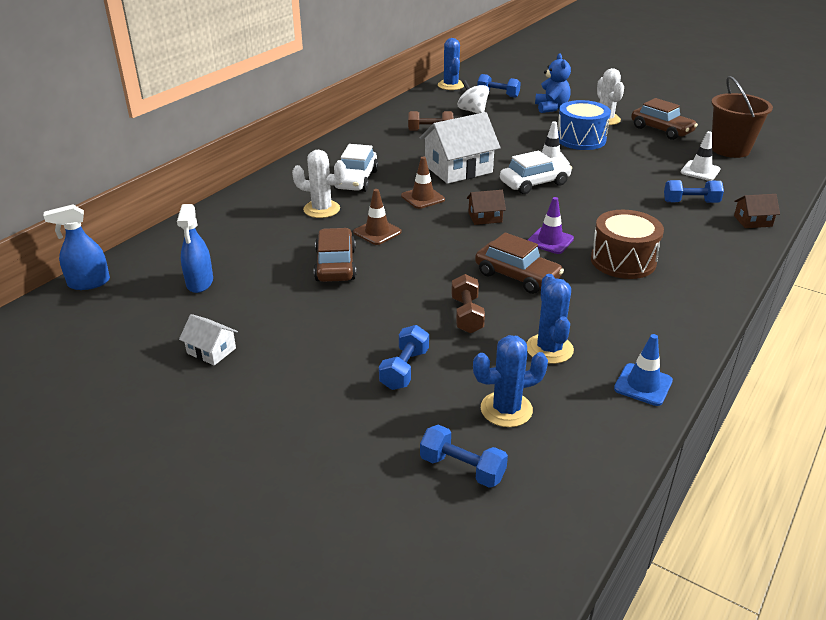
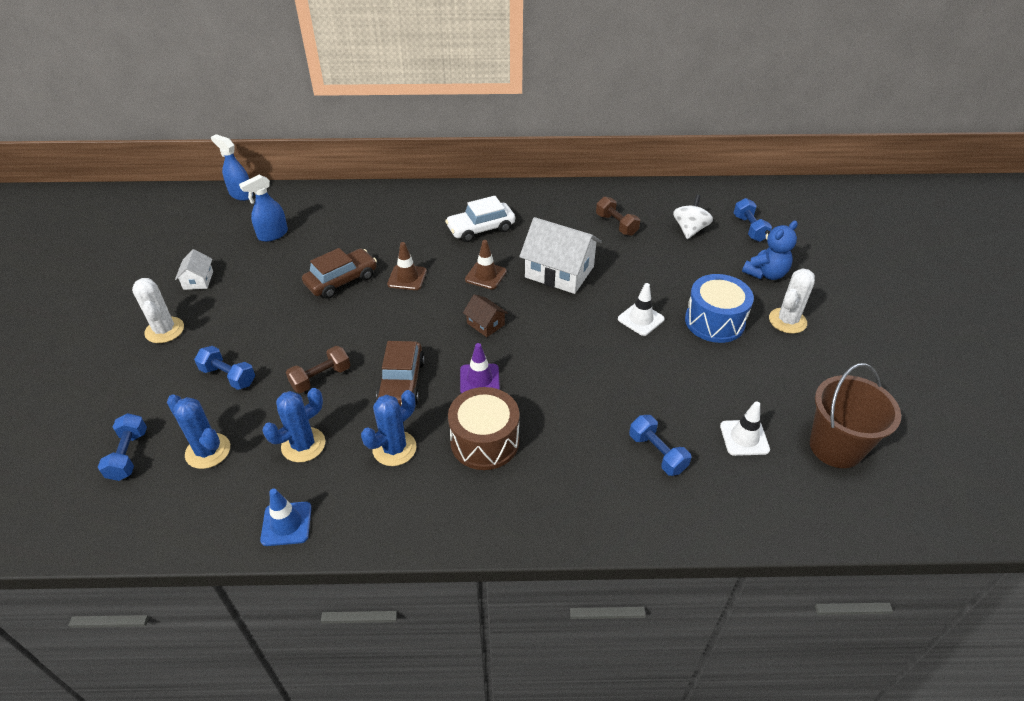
camera: 55 degrees right, 10 degrees up
(321, 209) = (417, 235): white cactus -> white cactus (164, 330)
(404, 369) = (228, 376): blue dumbbell -> blue dumbbell turned 45 degrees clockwise
(451, 85) = (730, 193): blue cactus -> blue cactus (394, 448)
(534, 183) = (581, 328): white car -> none
(661, 130) = (816, 372): brown car -> none
(753, 221) = (664, 519): brown house -> none

